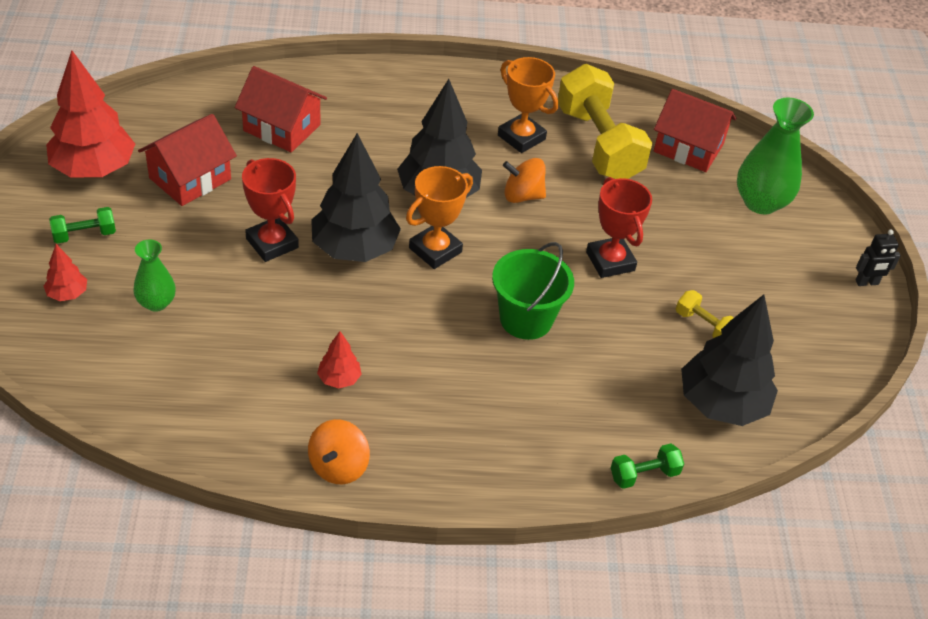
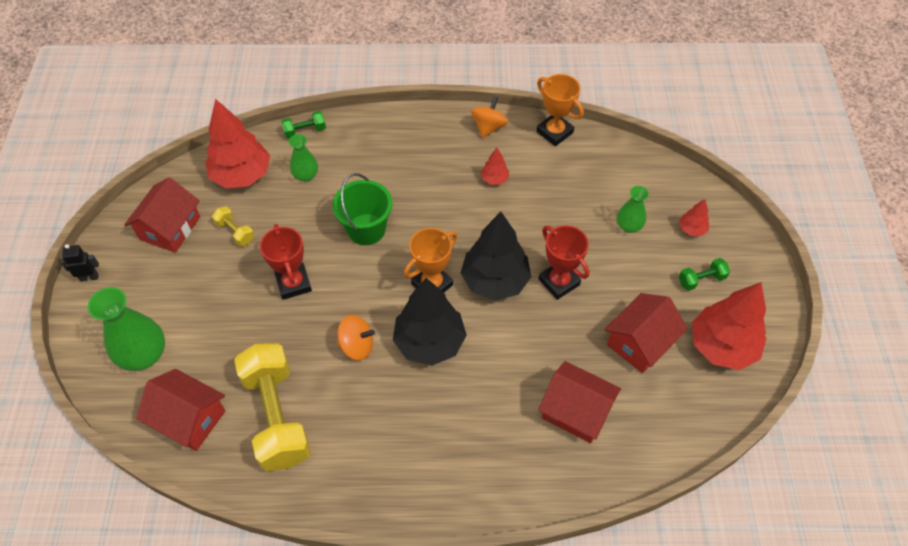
camera: 175 degrees left, 10 degrees up
(521, 137) = (350, 418): orange trophy -> orange trophy (554, 132)
(625, 399) = (306, 175): none -> green vase
(721, 404) = (242, 175): black tree -> red tree
(793, 335) = (170, 228): none -> red house

